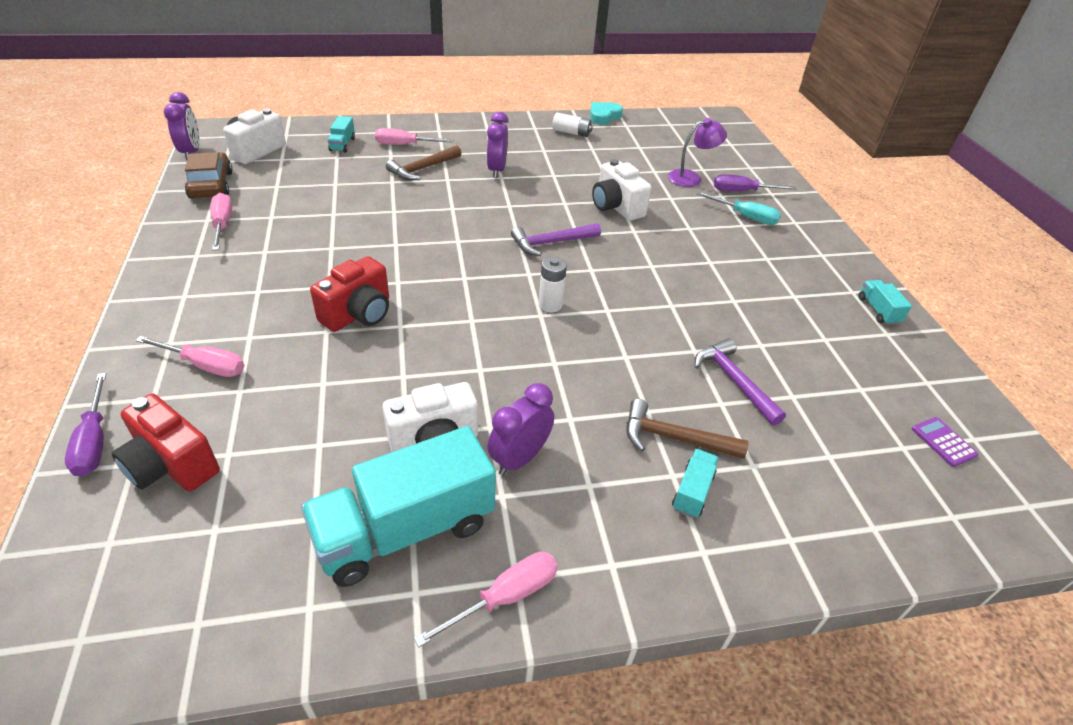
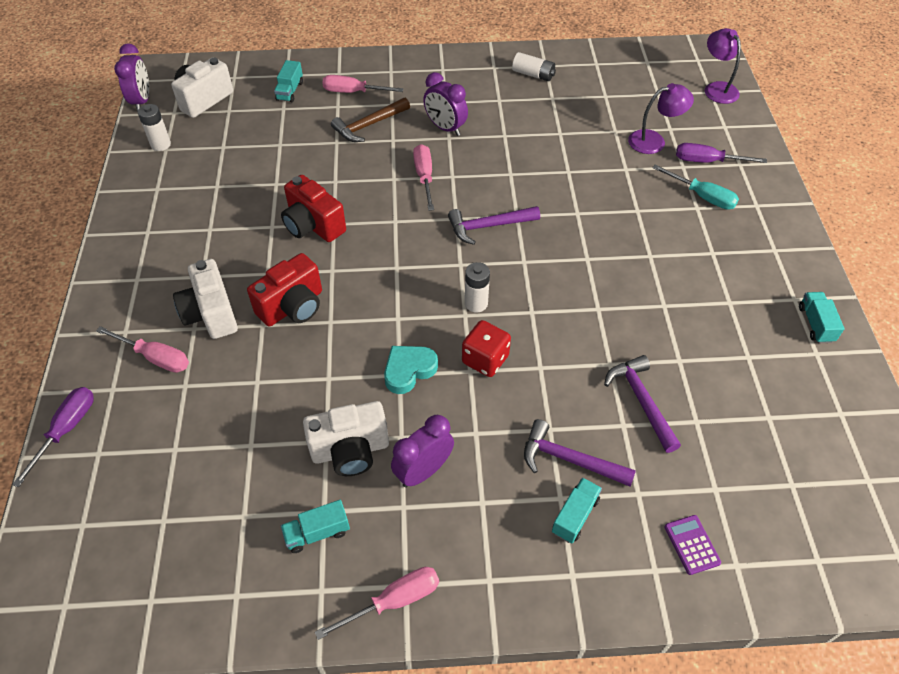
camera: 10 degrees right, 10 degrees up
(94, 441) = (66, 429): purple screwdriver -> purple screwdriver turned 150 degrees counterclockwise
(172, 465) = (129, 457): red camera -> red camera (313, 225)
(211, 185) = (161, 144): brown car -> white battery
(222, 224) = (171, 195): pink screwdriver -> pink screwdriver (424, 177)
(405, 530) = (317, 533): turquoise truck -> turquoise truck, size x0.43
(497, 170) = (445, 128): purple clock -> purple clock turned 60 degrees counterclockwise
(568, 352) = (485, 359): none -> red dice
(604, 116) = (573, 50): turquoise heart -> turquoise heart (409, 370)
(616, 207) = (564, 180): white camera -> white camera (211, 314)
(674, 438) = (569, 459): brown hammer -> purple hammer
(735, 142) = (717, 88): none -> purple lamp
(943, 442) = (834, 482): purple calculator -> purple calculator (691, 545)

